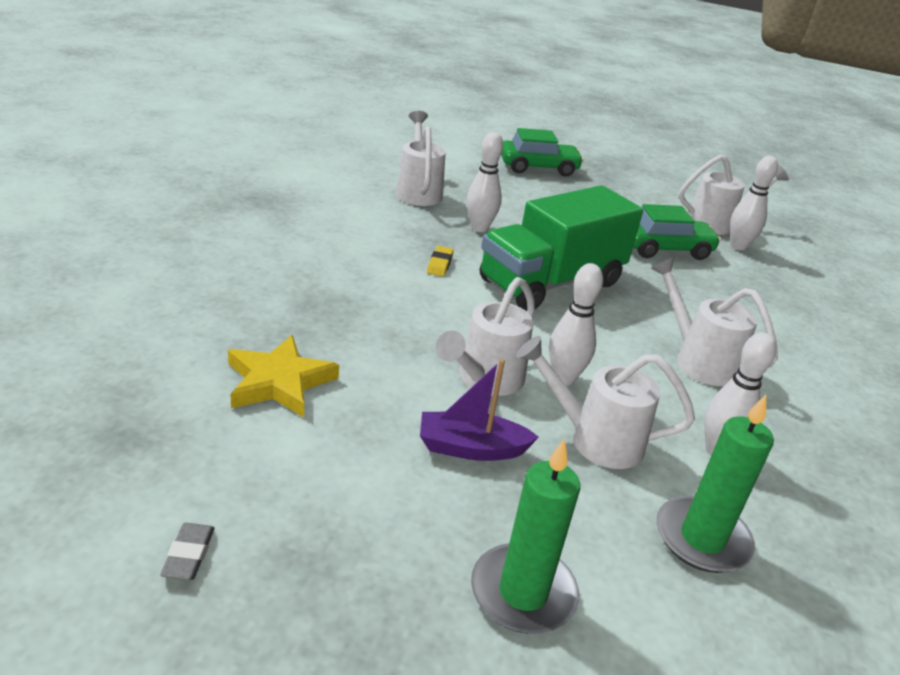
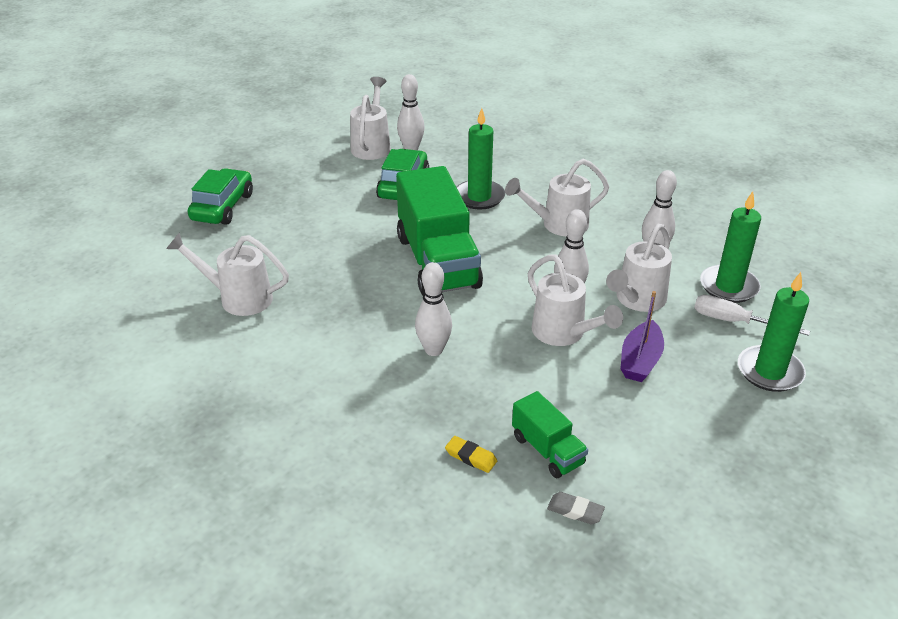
camera: 65 degrees left, 5 degrees up
(189, 555) = (737, 524): grey eraser -> grey eraser (575, 511)
(279, 382) = (547, 450): yellow star -> green truck
(440, 264) = (388, 317): yellow eraser -> yellow eraser (471, 457)
(479, 228) = (331, 277): white bowling pin -> white bowling pin (434, 350)
(618, 547) = (734, 322): none -> white screwdriver
(695, 298) = (479, 197): none -> green candle

